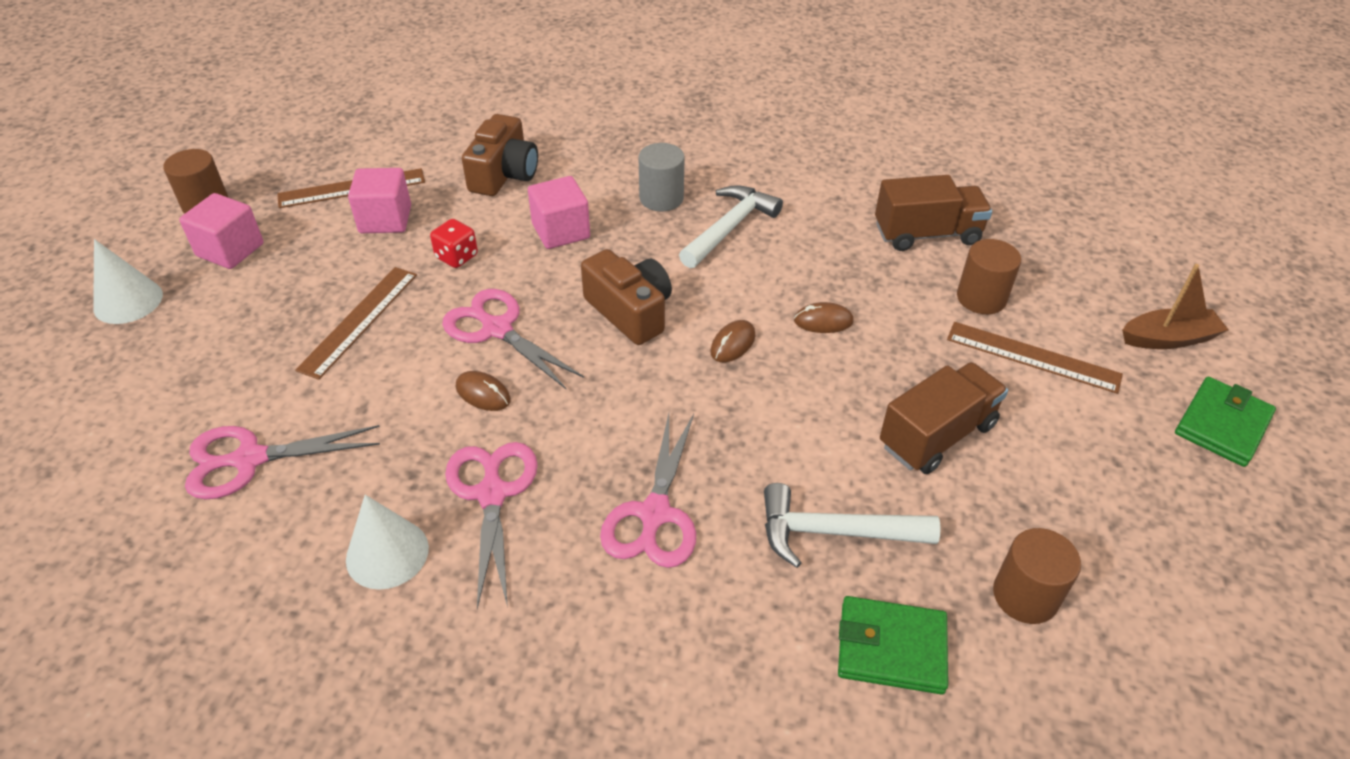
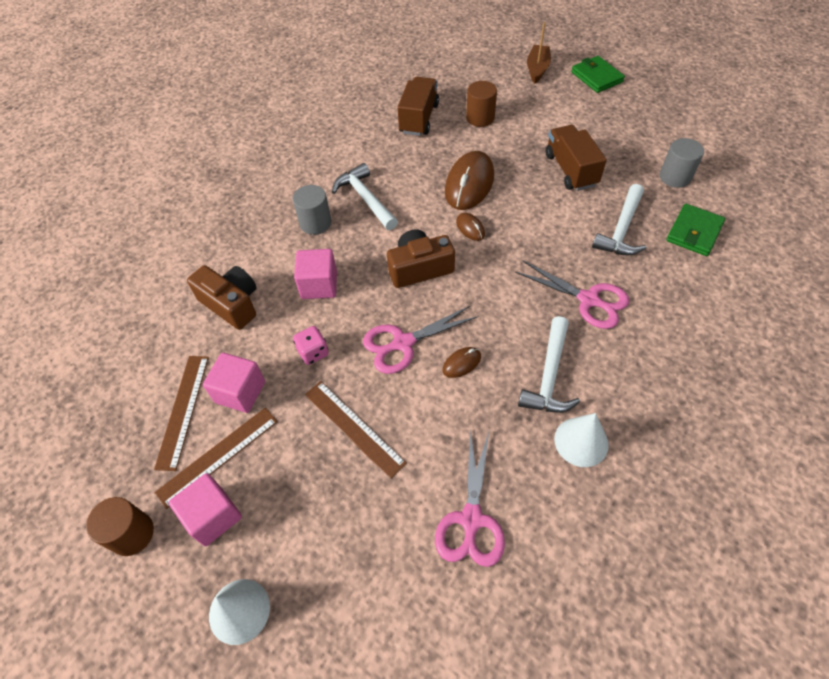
camera: 65 degrees left, 10 degrees up
(456, 257) = (313, 352): red dice -> pink dice
(492, 493) = (549, 375): pink scissors -> white hammer
(823, 321) = (469, 184): brown mouse -> brown mouse, size x2.13
(1025, 596) = (675, 177): brown cylinder -> grey cylinder
(1033, 357) = (530, 117): brown ruler -> brown ruler (218, 456)

